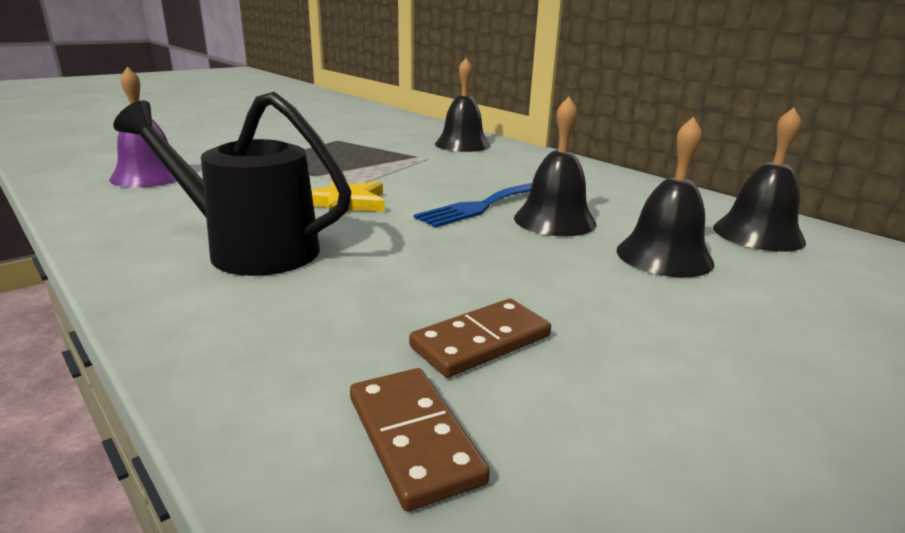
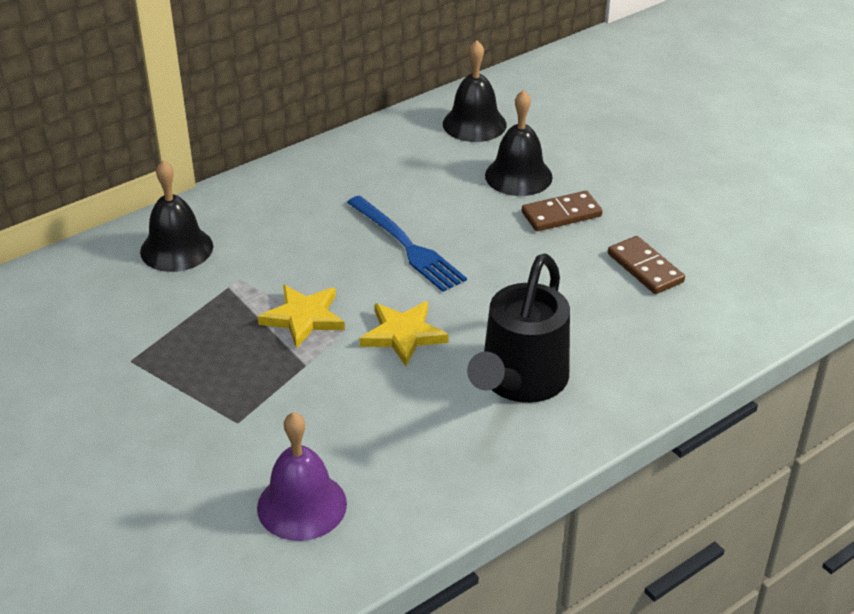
camera: 85 degrees left, 15 degrees up
(376, 174) = (304, 318): none -> yellow star
(414, 438) = (731, 294): brown domino -> brown domino (561, 214)
(554, 220) = (448, 214): black bell -> none

